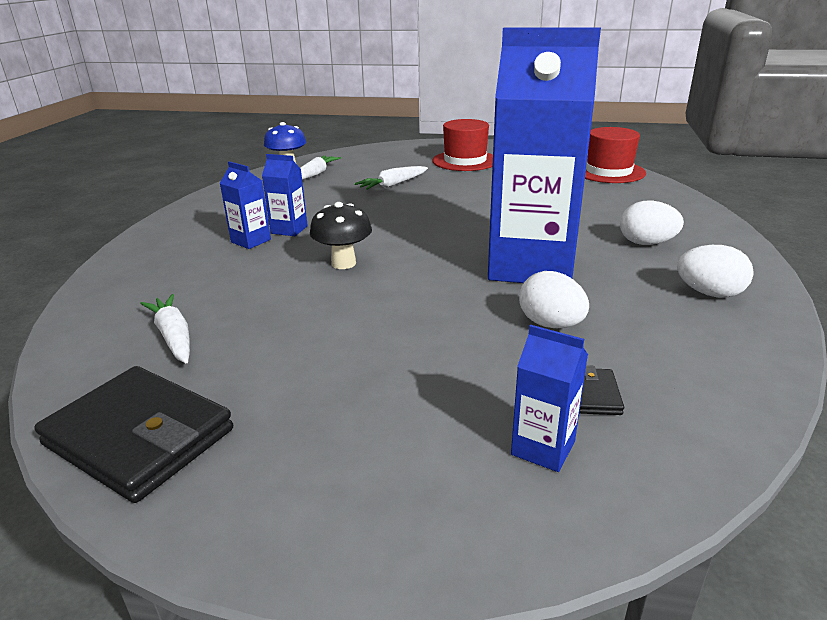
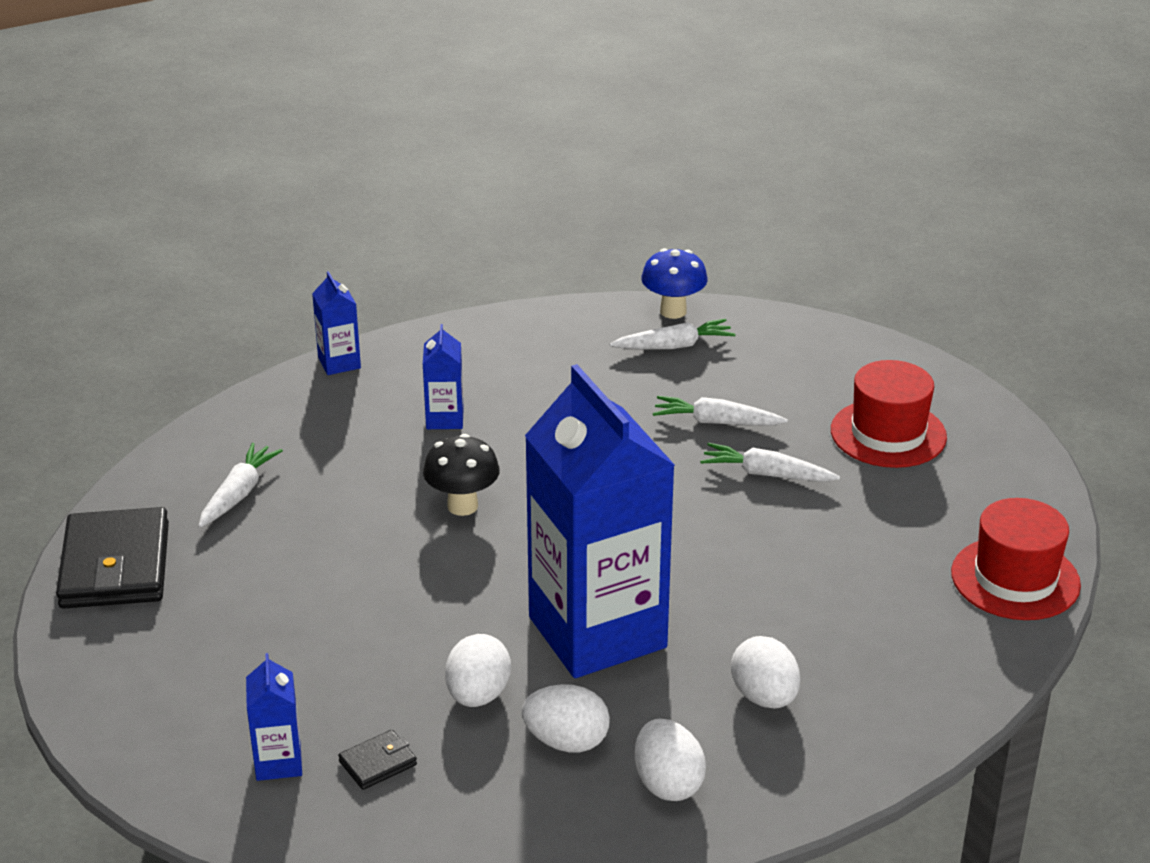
camera: 50 degrees right, 5 degrees up
(289, 230) = (498, 425): blue carton -> blue carton (339, 363)
(454, 188) = (766, 474): none -> white carrot
(635, 311) = (566, 742): none -> white egg

